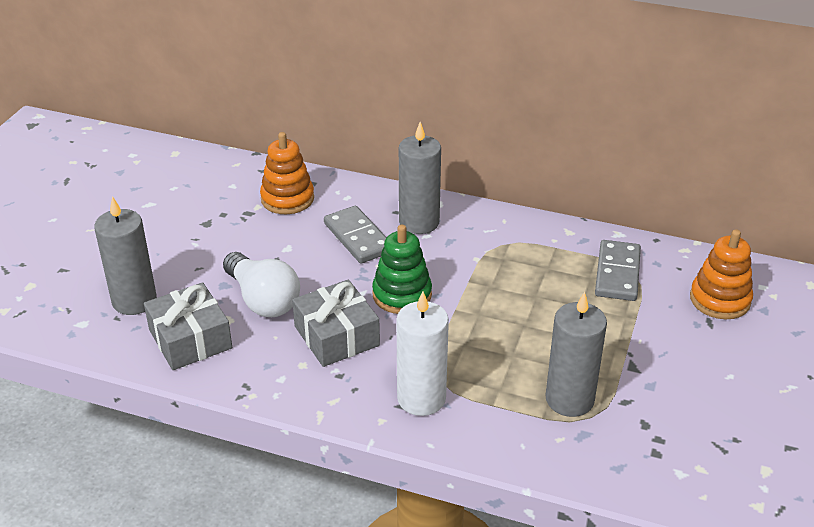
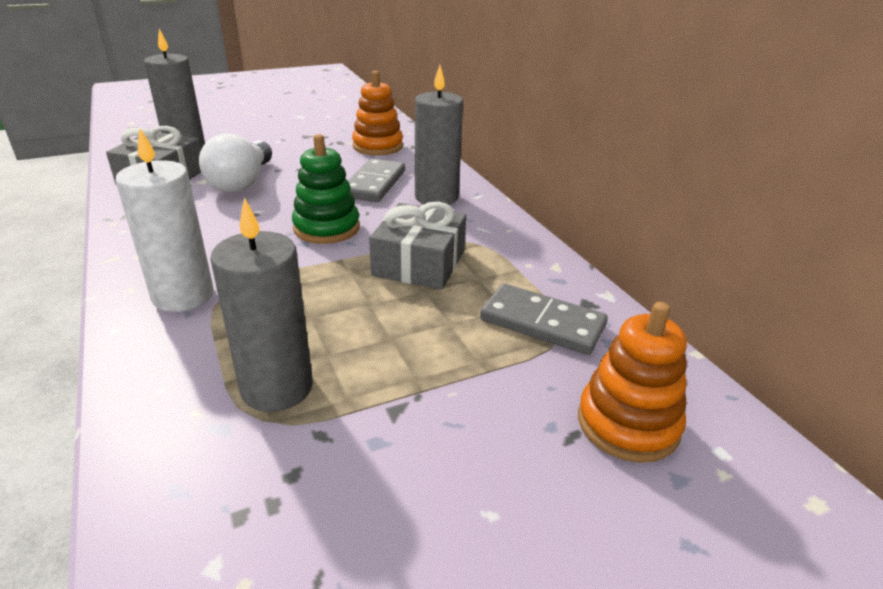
camera: 45 degrees right, 5 degrees down
(336, 336) = (231, 224): grey gift -> grey gift (419, 263)
(617, 273) = (542, 323): grey domino -> grey domino turned 60 degrees clockwise

